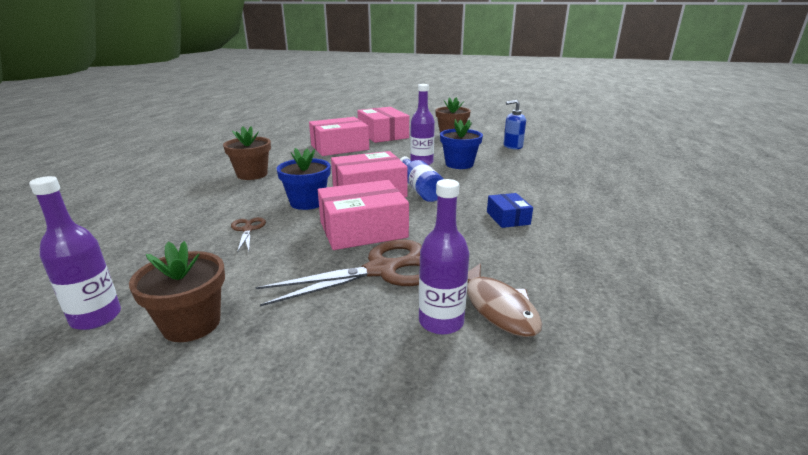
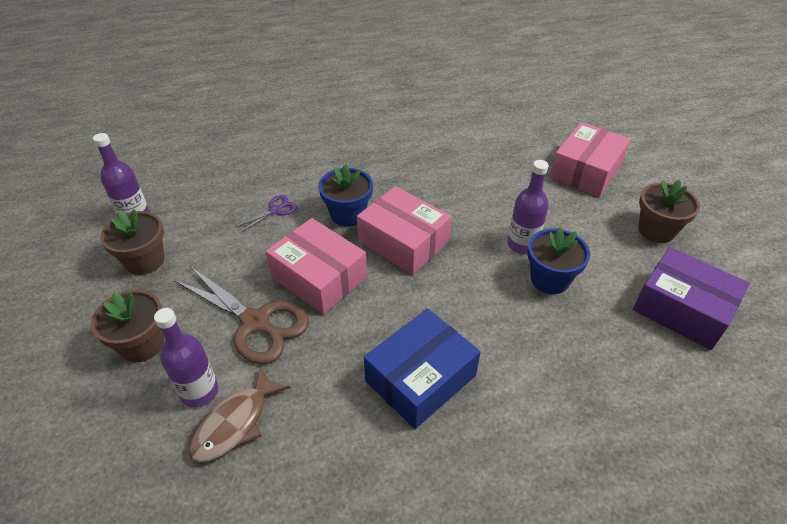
camera: 60 degrees right, 20 degrees up
(247, 229) = (275, 210): brown scissors -> purple scissors
(252, 174) = (379, 148): brown flower pot -> brown flower pot (142, 344)
(339, 147) = (505, 161): pink box -> none
(420, 189) = (442, 276): blue bottle -> none
(508, 218) = (420, 378): blue box -> blue box, size x1.92
(512, 146) = (682, 309): blue soap dispenser -> purple box

